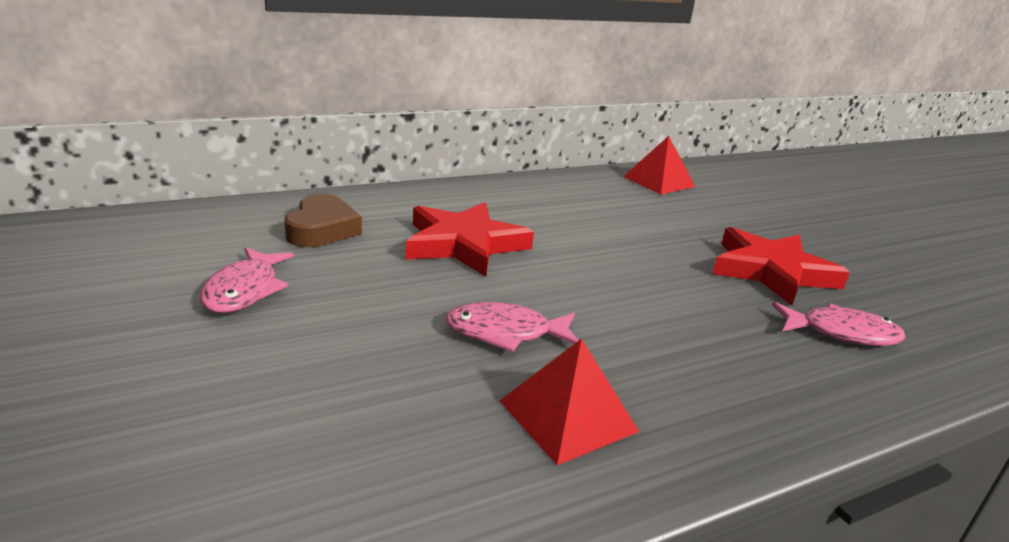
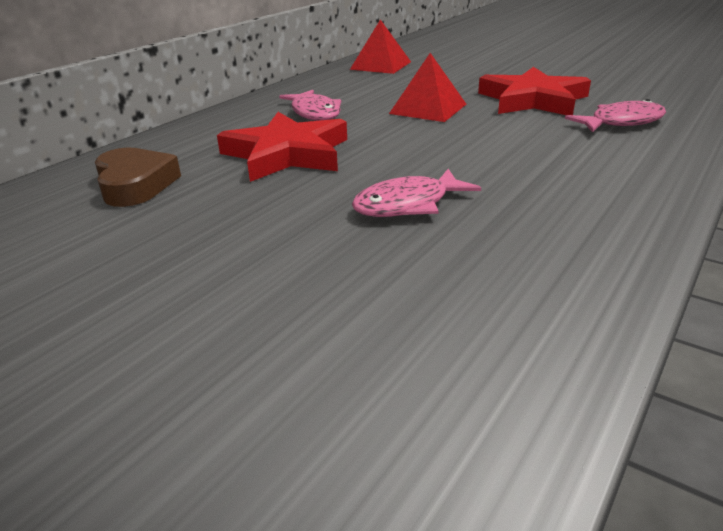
camera: 25 degrees left, 5 degrees up
(244, 290) = (122, 261): pink fish -> pink fish (314, 113)
(568, 416) = (530, 242): red pyramid -> red pyramid (428, 109)

